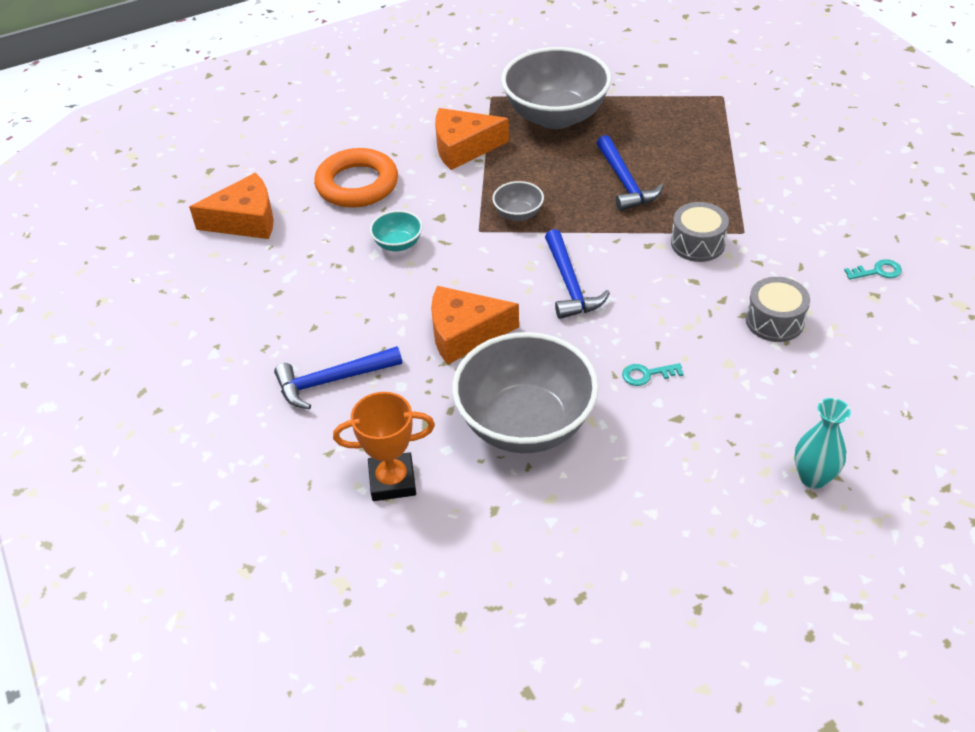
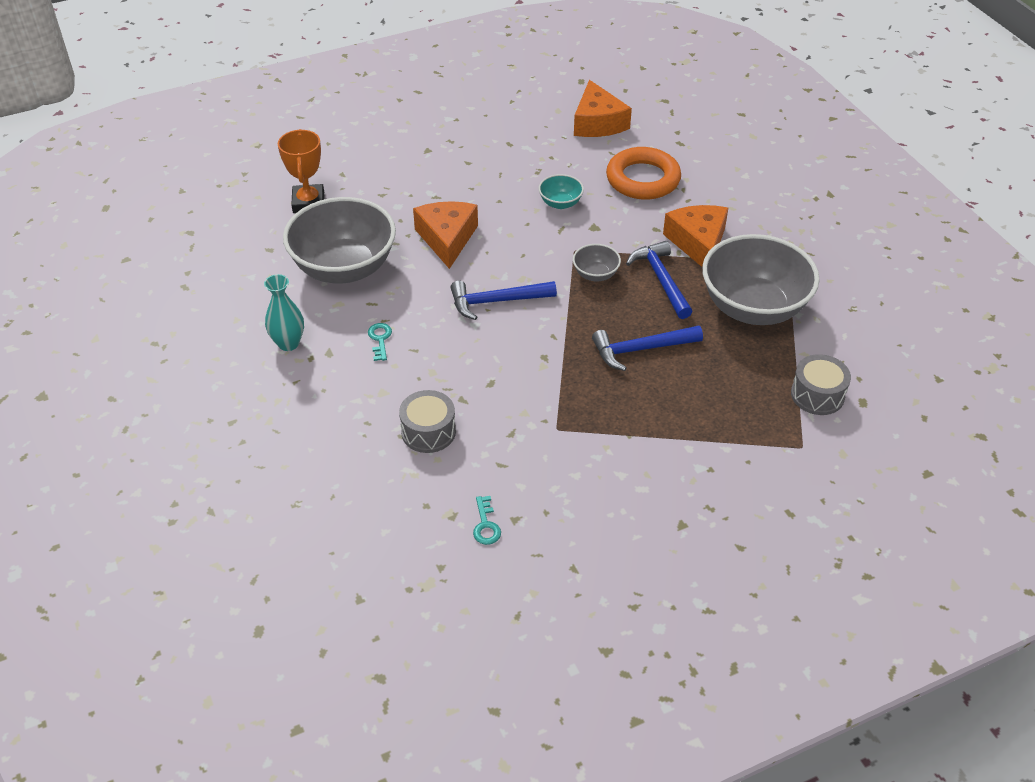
camera: 90 degrees right, 0 degrees up
(333, 381) = (409, 173): blue hammer -> blue hammer (661, 280)
(697, 243) = (543, 392): grey drum -> grey drum (817, 395)
(813, 477) = (246, 426): turquoise vase -> turquoise vase (288, 343)

